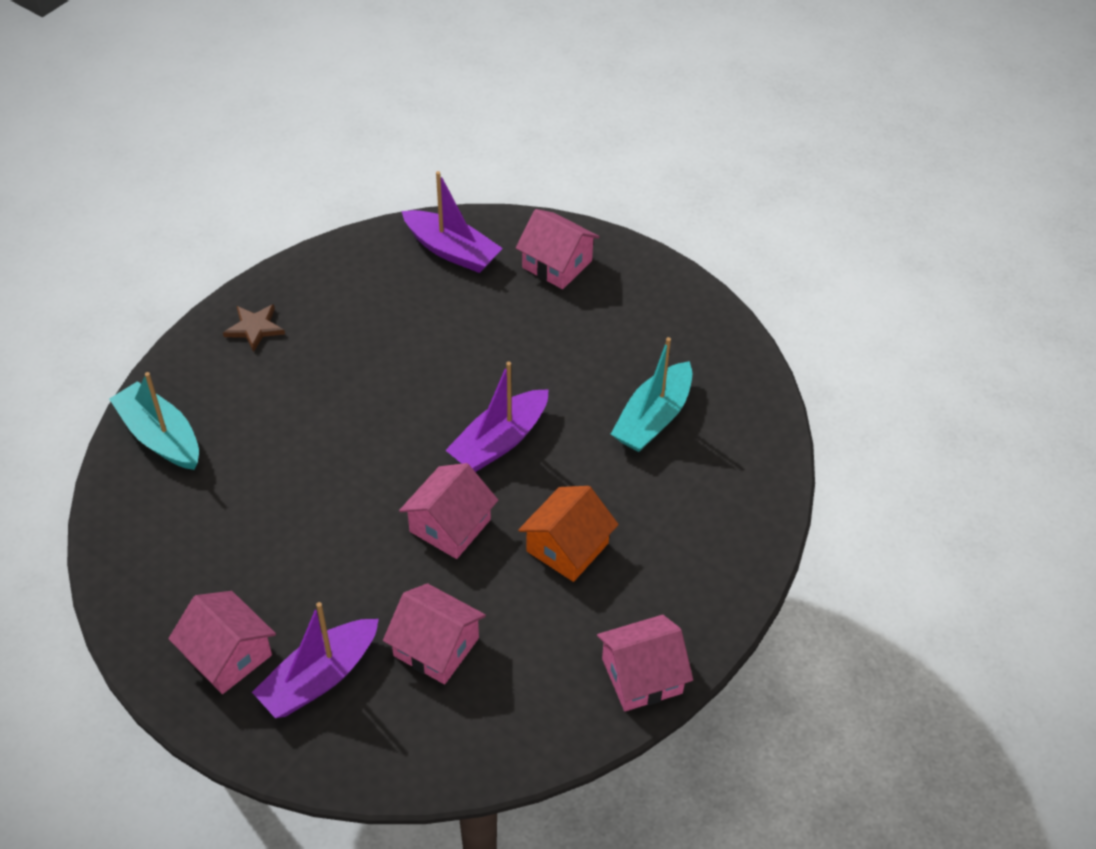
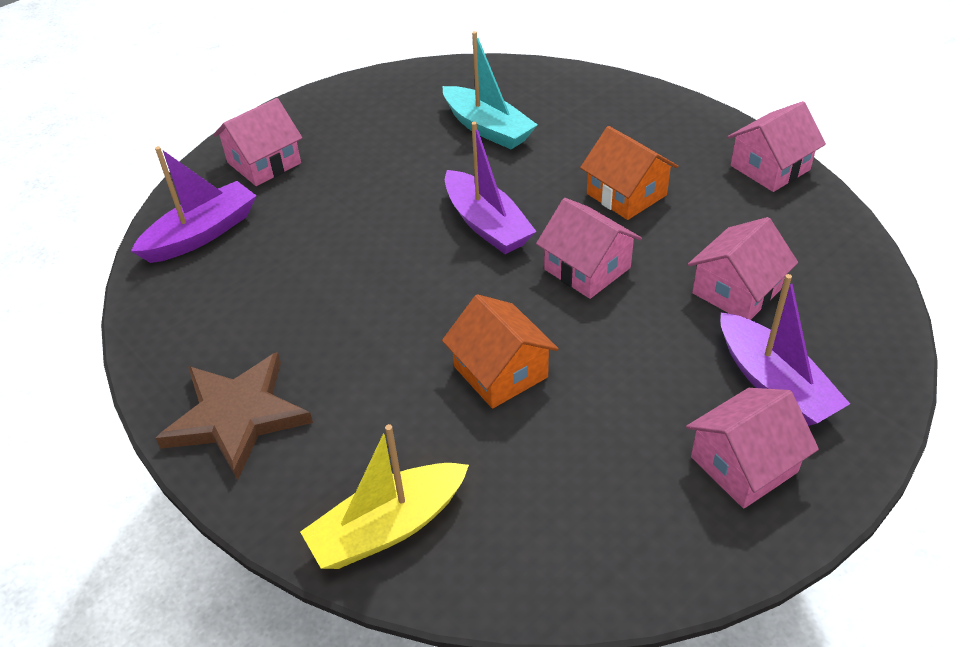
camera: 75 degrees left, 5 degrees down
(160, 436) = (388, 527): turquoise boat -> yellow boat
(254, 328) = (236, 416): brown star -> brown star, size x1.85
(314, 479) = (500, 372): none -> orange house
(642, 676) = (770, 168): pink house -> pink house turned 60 degrees clockwise

